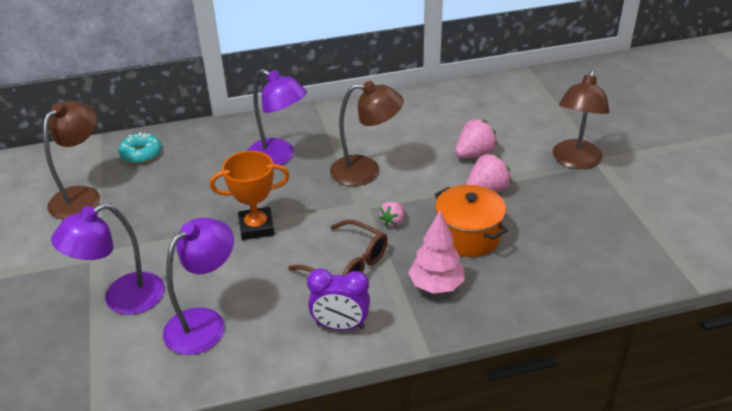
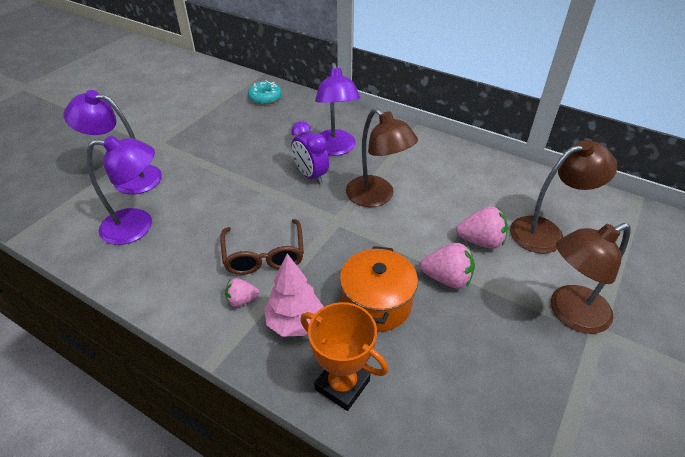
camera: 45 degrees right, 5 degrees up
(82, 196) = (202, 104): brown lamp -> brown lamp (546, 232)
(256, 227) = (253, 186): orange trophy -> orange trophy (342, 384)
(340, 326) = (195, 295): purple clock -> purple clock (310, 175)
(393, 222) = (339, 248): pink strawberry -> pink strawberry (242, 300)

